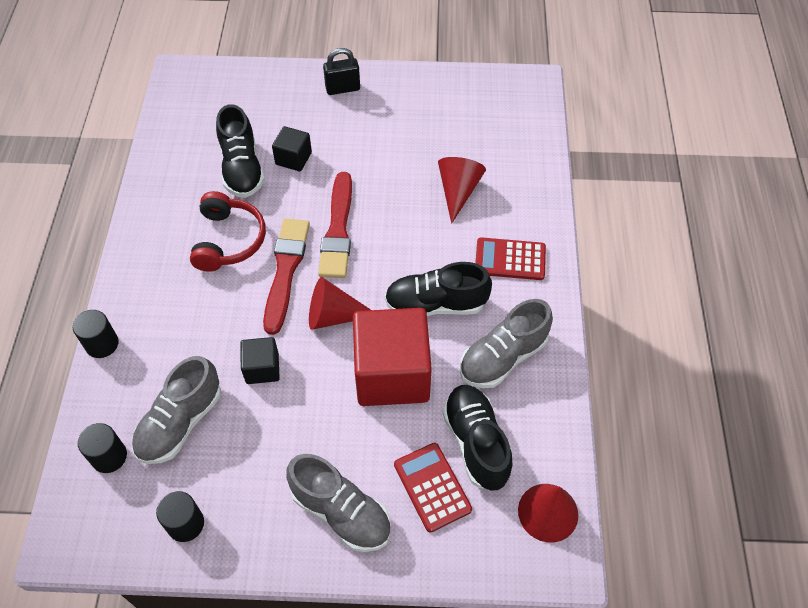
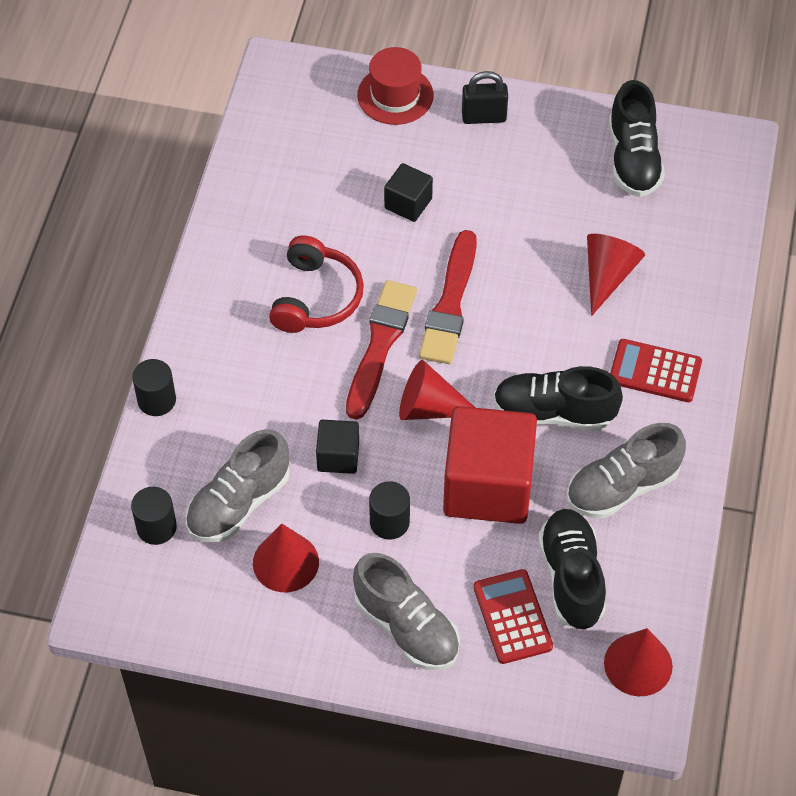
camera: 10 degrees right, 0 degrees up
(185, 524) = (234, 611): black cylinder -> black cylinder (389, 522)
(227, 470) = (285, 562): none -> red cone
(242, 168) = (342, 208): black shoe -> black shoe (633, 159)
(273, 82) = (395, 95): none -> red hat

